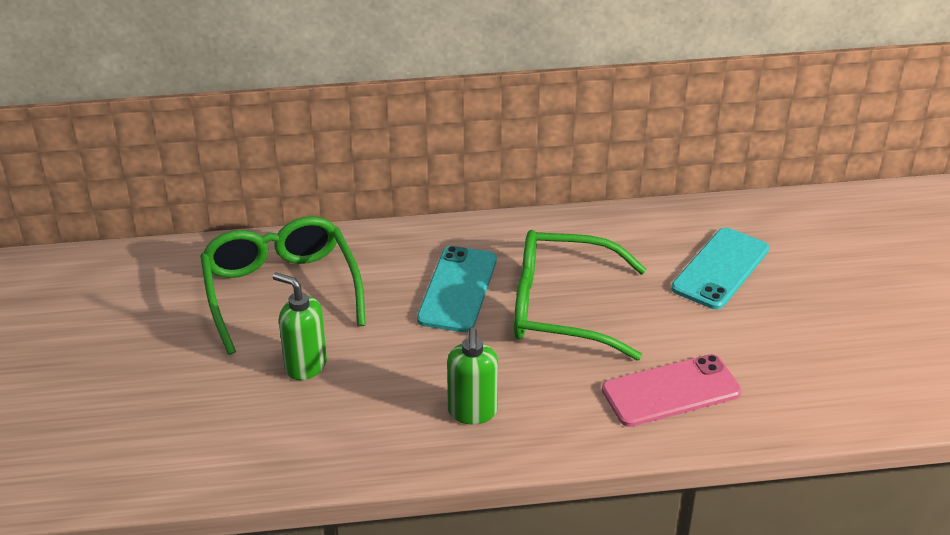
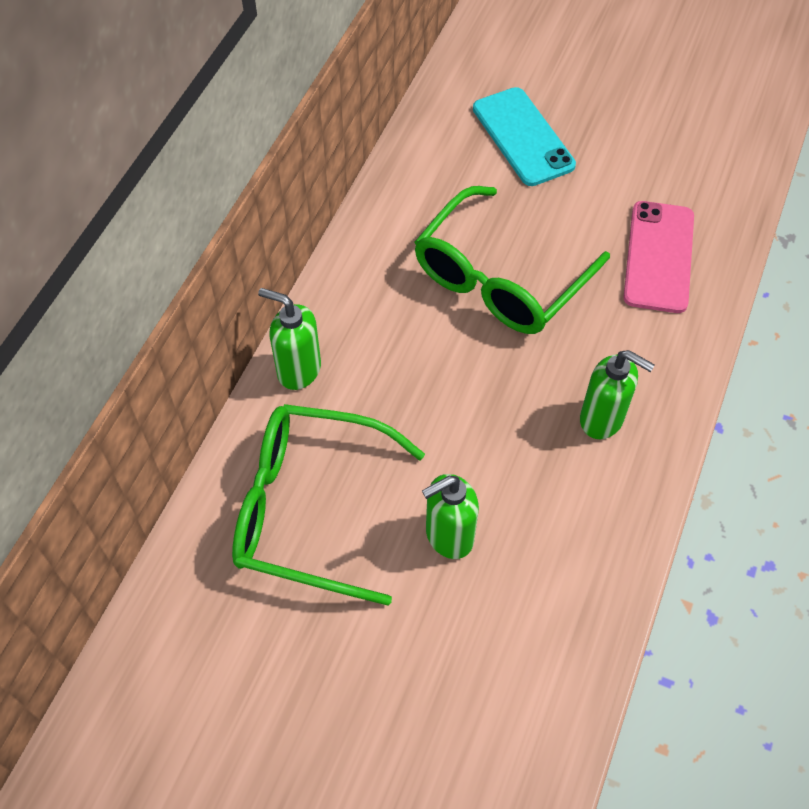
camera: 60 degrees left, 20 degrees up
(390, 241) = (298, 370): none -> green soap dispenser
(458, 289) = (417, 347): turquoise phone -> none

